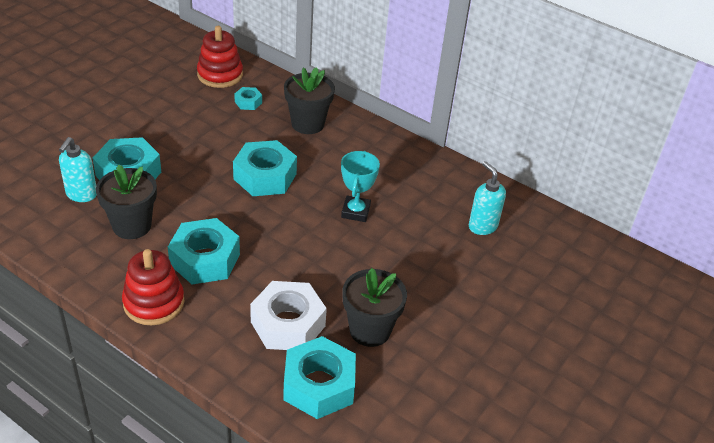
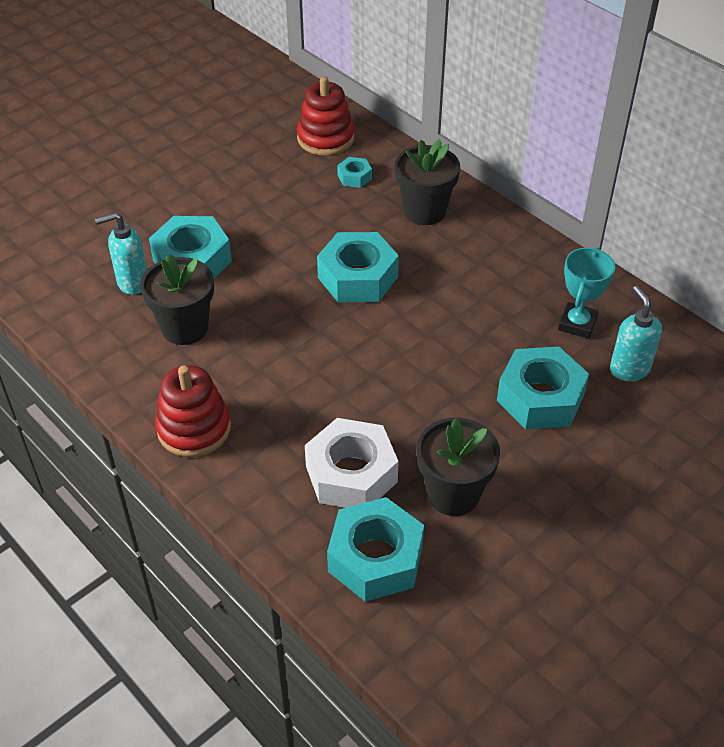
camera: 15 degrees right, 5 degrees up
(81, 194) = (132, 283): turquoise soap dispenser -> turquoise soap dispenser turned 45 degrees clockwise
(205, 259) = (264, 379): turquoise nut -> turquoise nut (540, 398)
(355, 212) = (464, 334): turquoise trophy -> turquoise trophy (577, 324)

